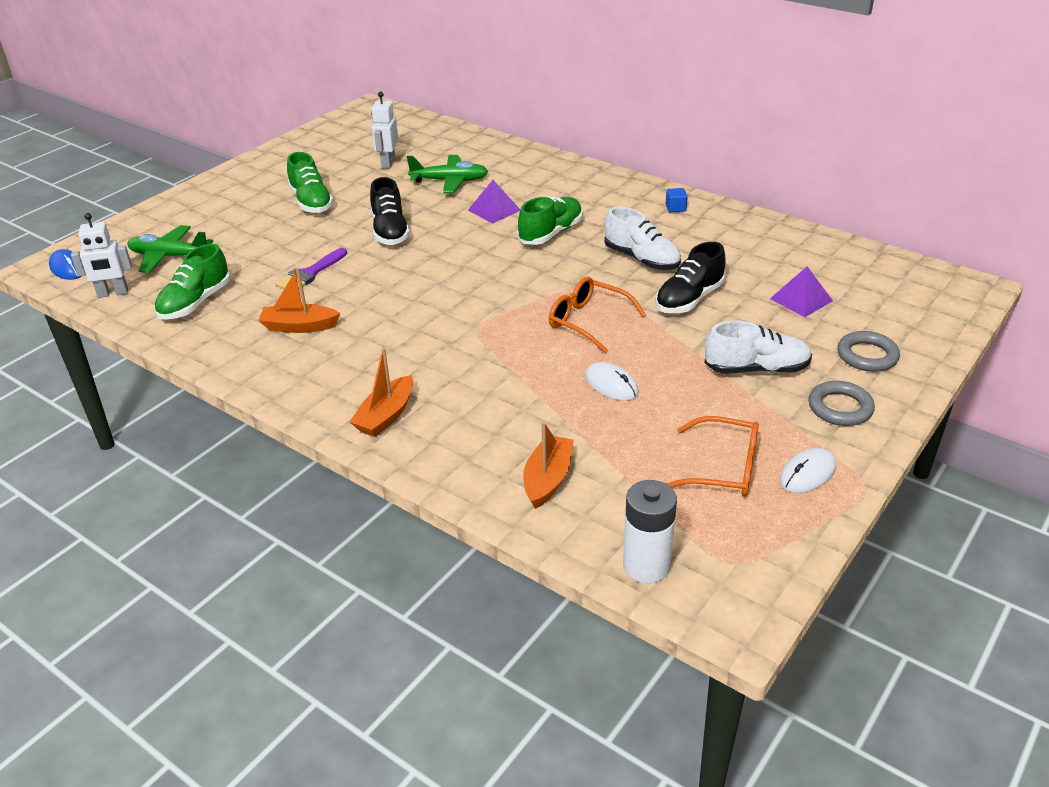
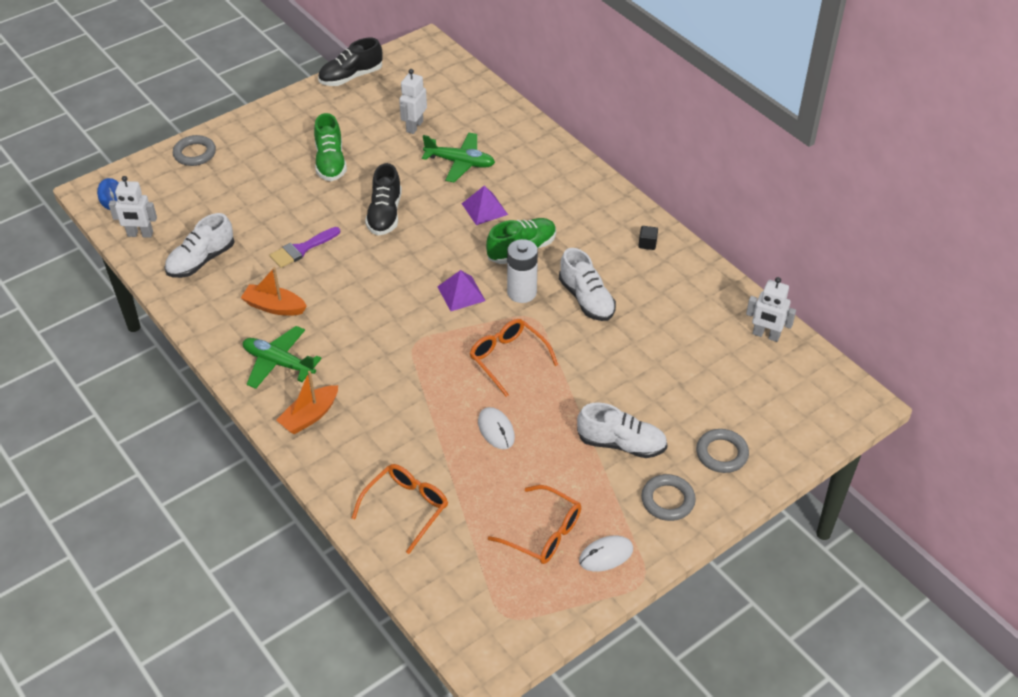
camera: 15 degrees right, 10 degrees up
(155, 219) = (195, 153): none -> grey ring
(169, 256) = (194, 202): green plane -> green plane (279, 363)
(195, 303) = (201, 261): green shoe -> white shoe
(548, 479) = (406, 507): orange boat -> orange glasses
(646, 566) = (444, 602): white battery -> white battery (522, 292)
(675, 208) = (647, 244): blue cube -> black cube
(689, 299) = (604, 355): black shoe -> black shoe (351, 77)
(801, 299) = (700, 379): purple pyramid -> purple pyramid (461, 293)
(840, 254) = (766, 335): none -> white robot

